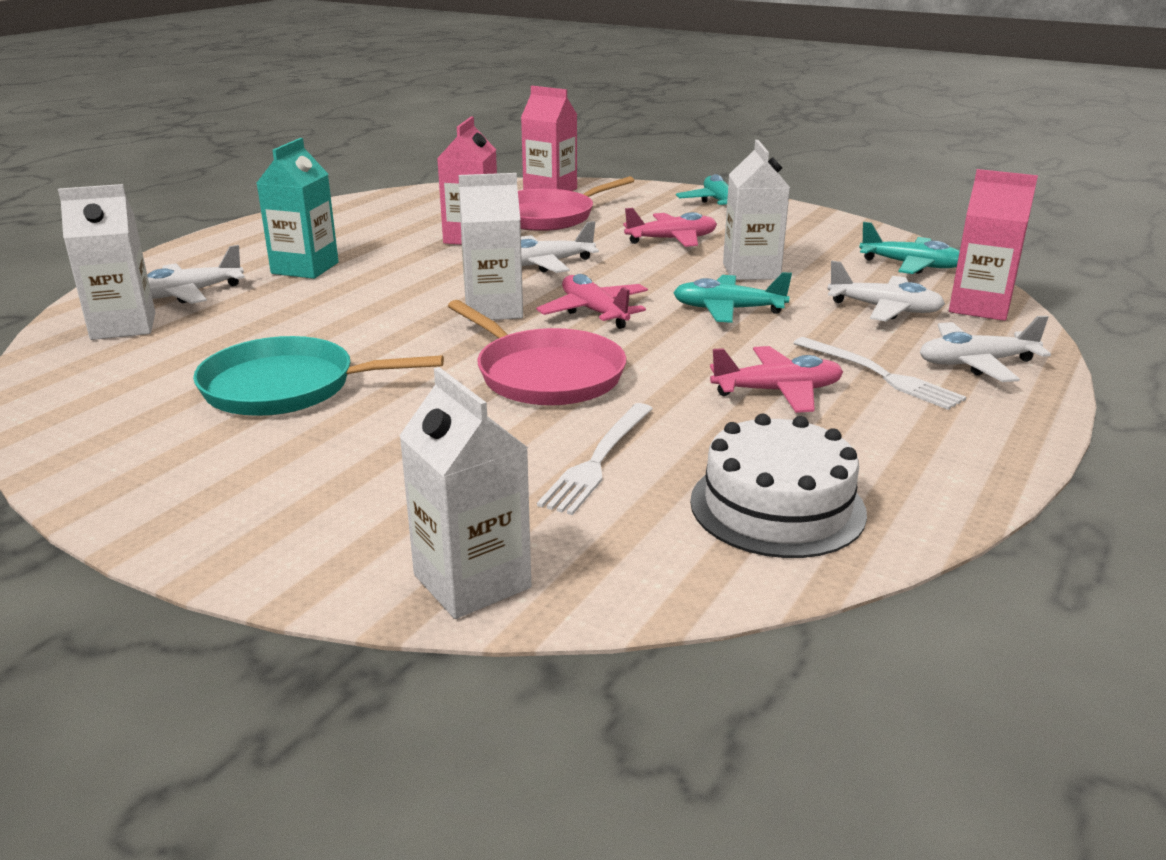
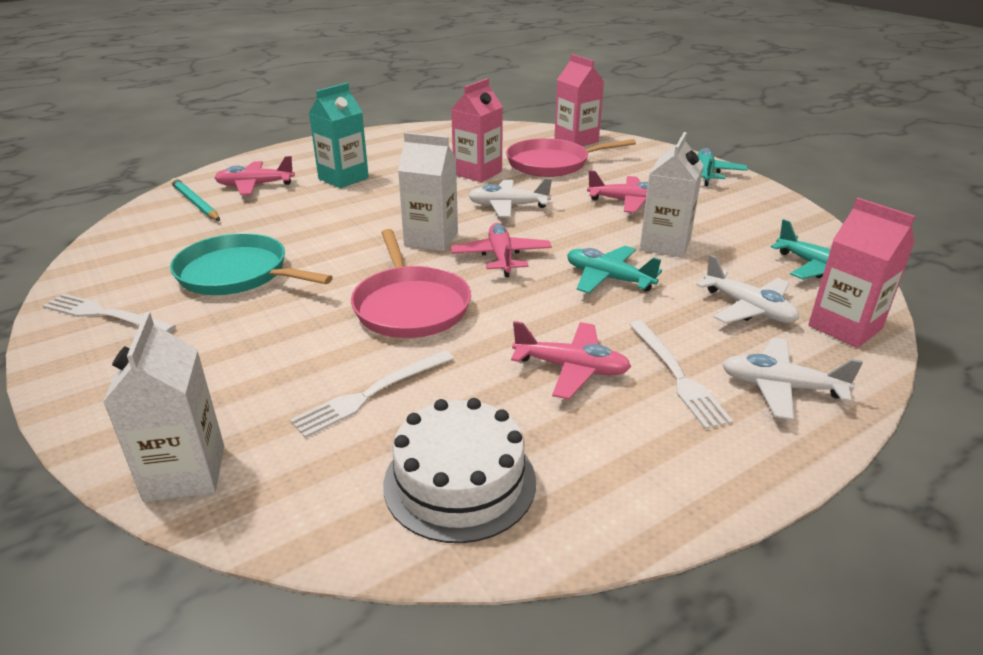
camera: 25 degrees right, 5 degrees up
(123, 326) = (195, 203): white carton -> turquoise pencil
(151, 465) = (105, 315): none -> white fork
(188, 294) = (255, 185): white plane -> pink plane

